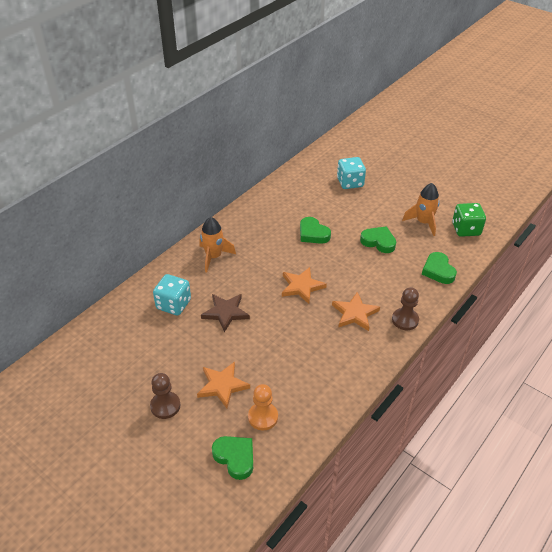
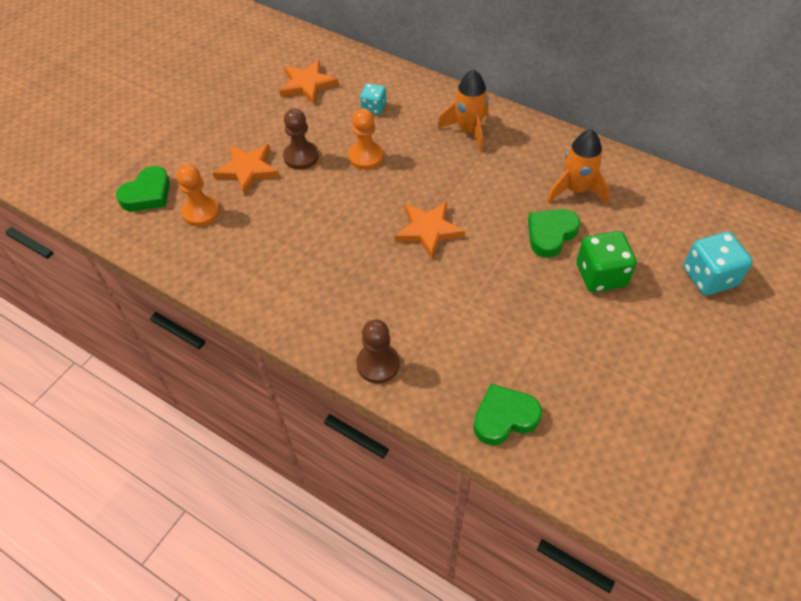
camera: 85 degrees right, 10 degrees up
(165, 406) = (219, 127): brown pawn -> brown pawn (301, 156)
(173, 304) = (373, 108): turquoise dice -> turquoise dice, size x0.60
(226, 313) = (366, 157): brown star -> orange pawn
(355, 313) = (383, 297): orange star -> orange star (307, 84)
(378, 242) = (557, 325): green heart -> none
(423, 222) = (634, 396): orange rocket -> orange rocket (575, 189)
(466, 229) = (638, 474): green dice -> green dice (601, 275)

